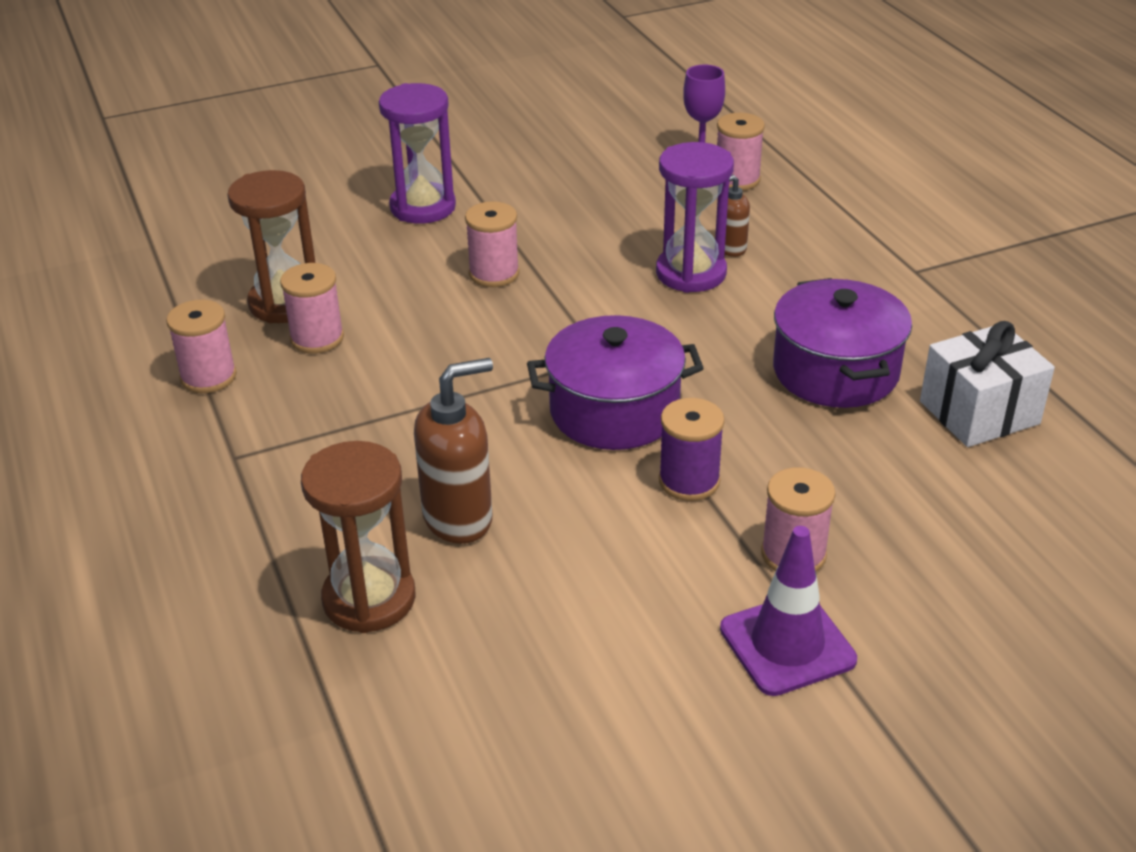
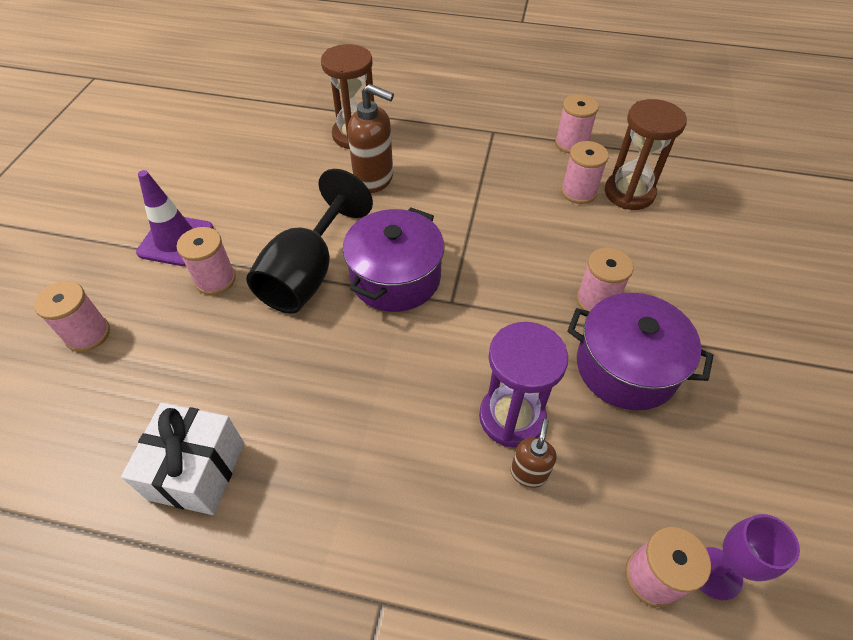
camera: 125 degrees right, 15 degrees up
(423, 207) = (725, 307): purple hourglass -> none
(459, 518) = (374, 179): brown soap dispenser -> brown soap dispenser turned 75 degrees counterclockwise
(689, 481) = (308, 273): purple spool -> black goblet
(835, 371) = (320, 418): purple pot -> purple pot (626, 367)
(997, 608) = (88, 334): none -> pink spool

